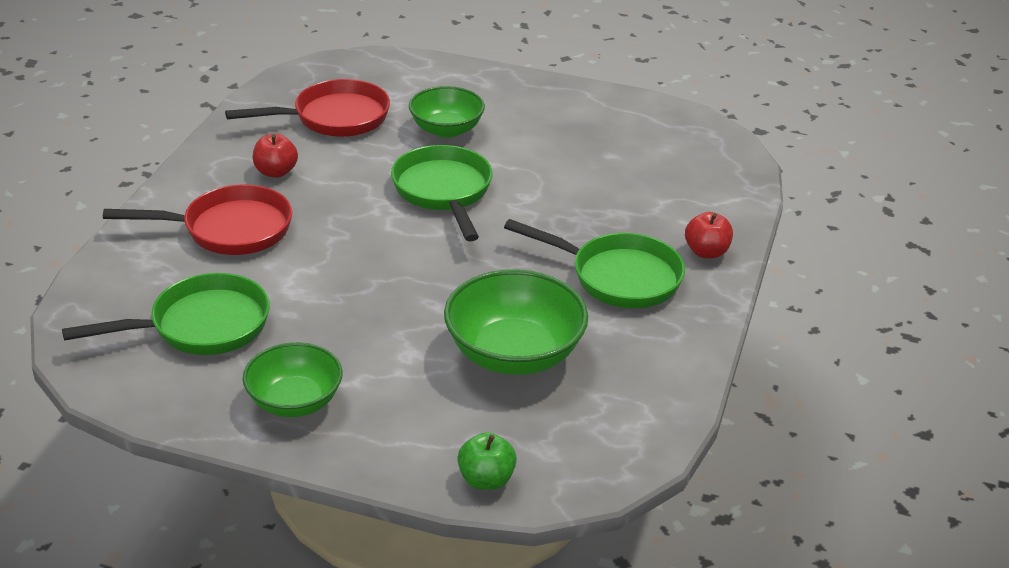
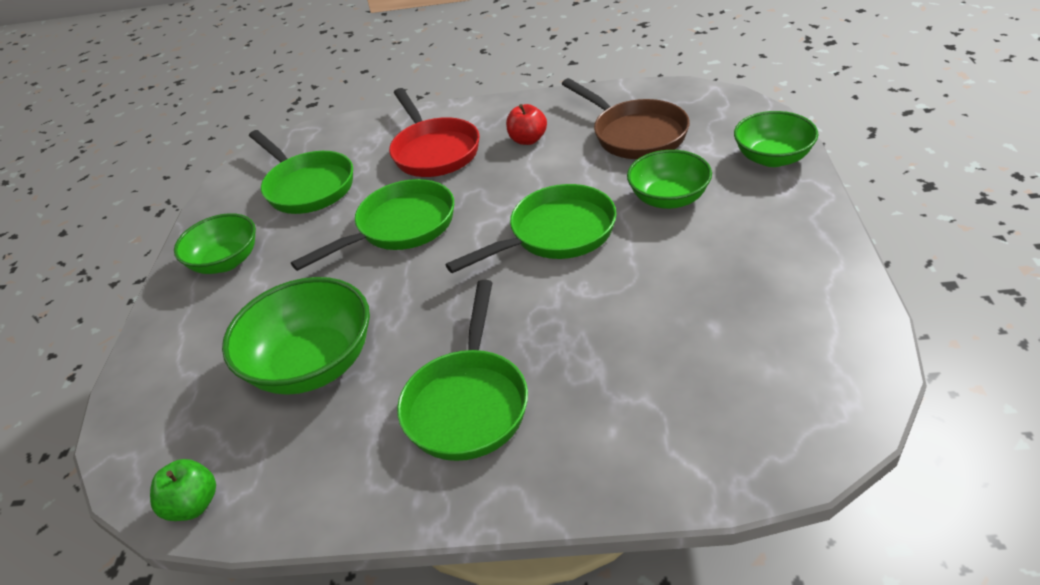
camera: 80 degrees right, 5 degrees up
(334, 118) = (635, 134): red pan -> brown pan
(348, 273) = (400, 227): none -> green pan
(438, 73) = (773, 158): none -> green bowl
(486, 479) = (135, 401): green apple -> green apple (193, 505)
(706, 252) = (556, 471): red apple -> none

